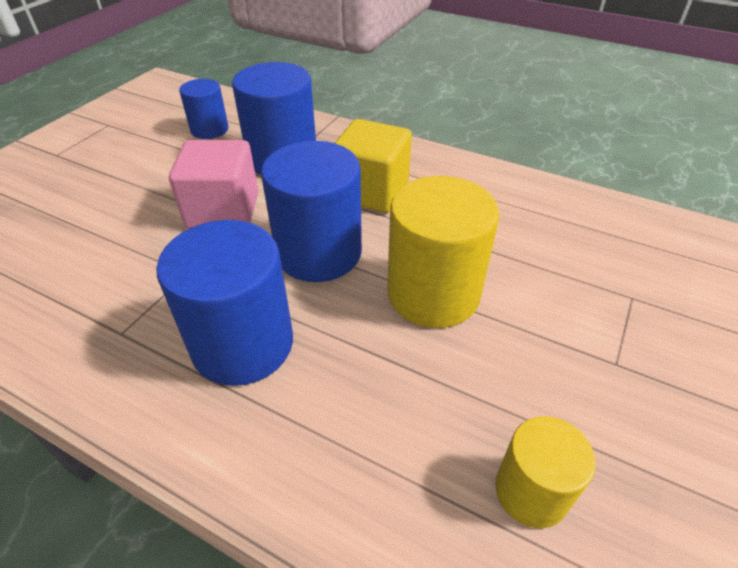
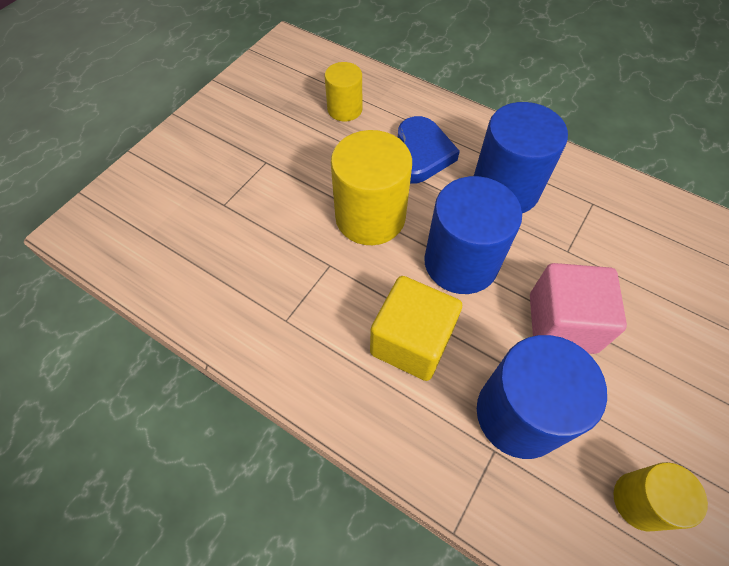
camera: 175 degrees left, 15 degrees up
(209, 130) = (640, 501): blue cylinder -> yellow cylinder
(371, 395) = (420, 154): none -> blue heart

